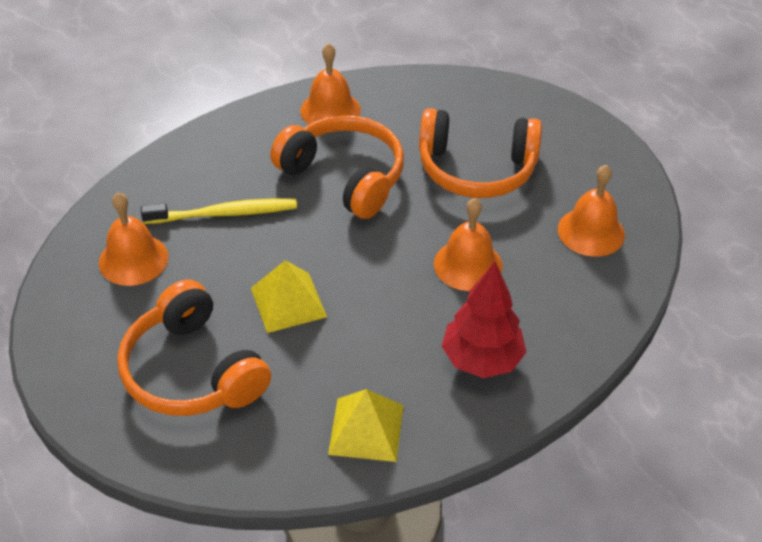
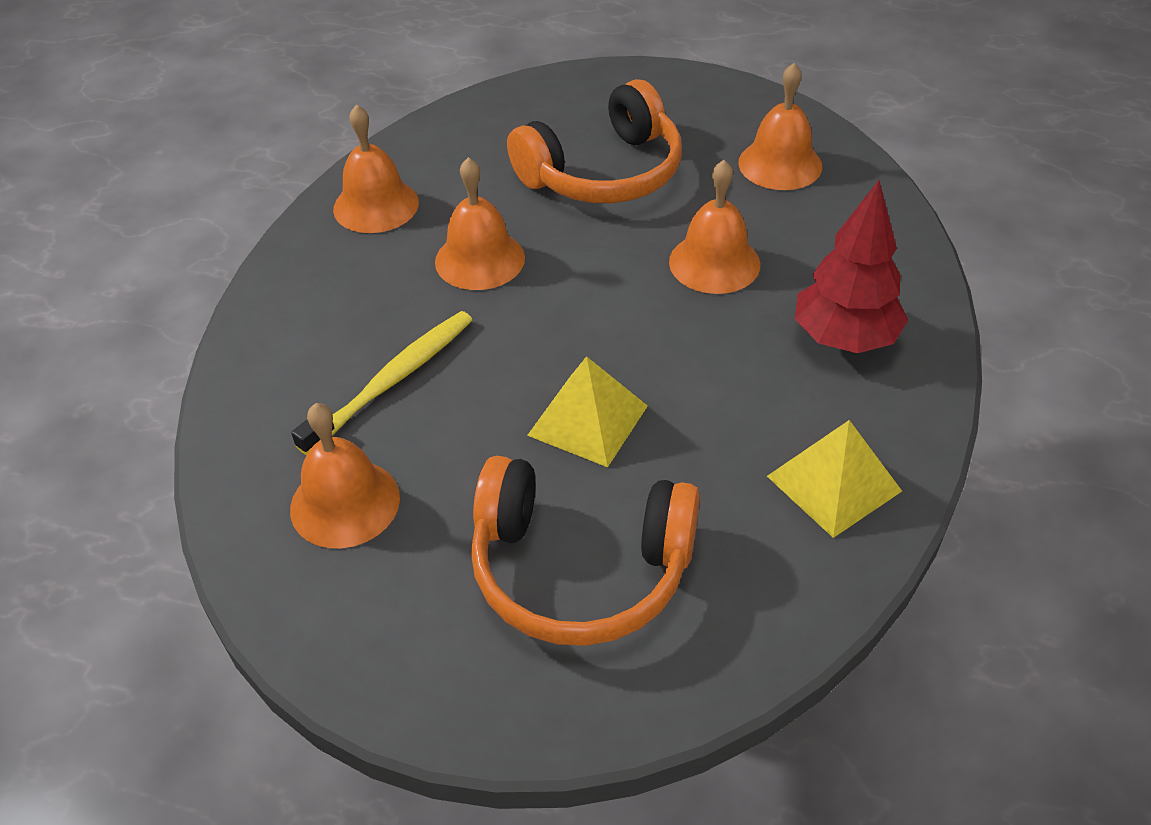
camera: 40 degrees left, 0 degrees up
(344, 176) = (480, 259): orange headphones -> orange bell

